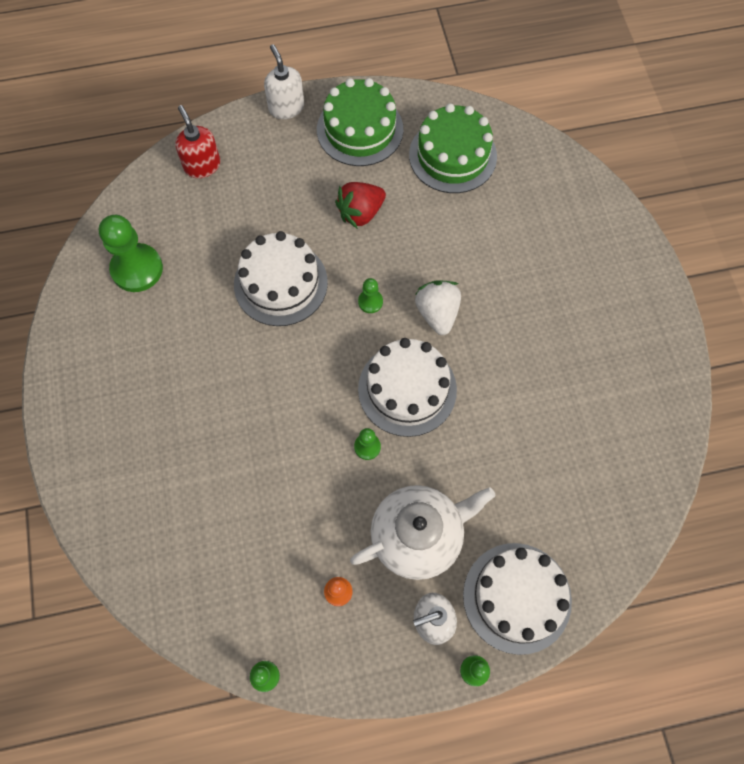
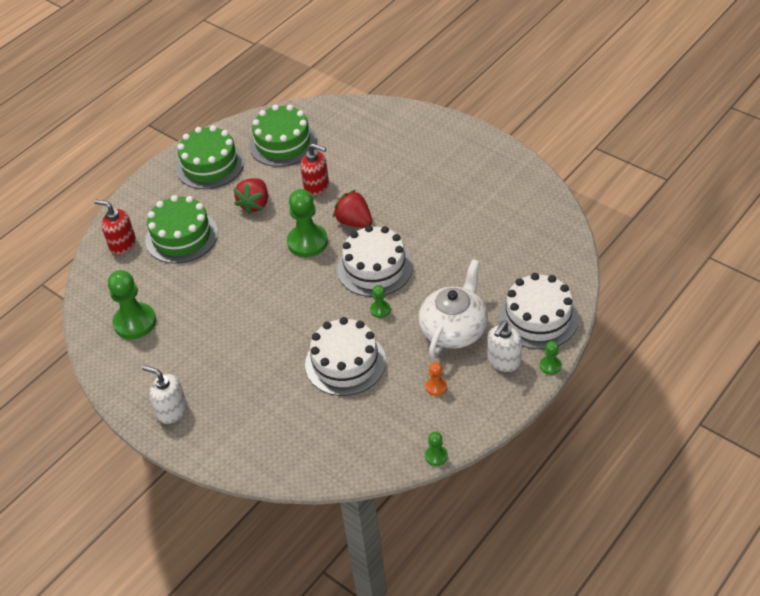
camera: 35 degrees left, 20 degrees down
(261, 198) = (181, 236): none -> green cake
(280, 283) = (240, 269): white cake -> white cake (345, 362)
(286, 107) = (148, 182): white soap dispenser -> white soap dispenser (172, 410)
(370, 302) = (307, 242): green pawn -> green pawn, size x2.09
(437, 313) = (354, 222): white strawberry -> red strawberry
(439, 238) = (317, 186): none -> red soap dispenser

